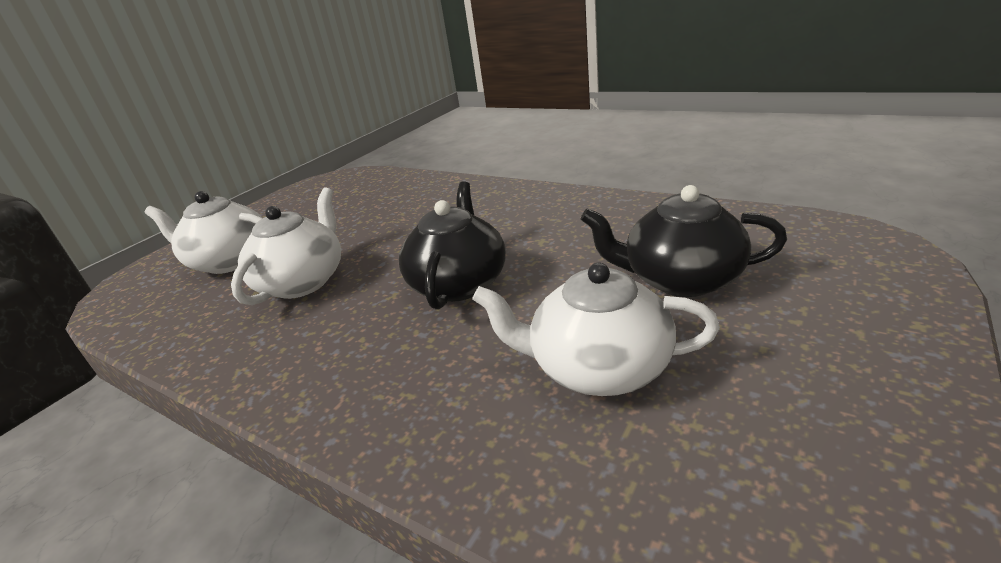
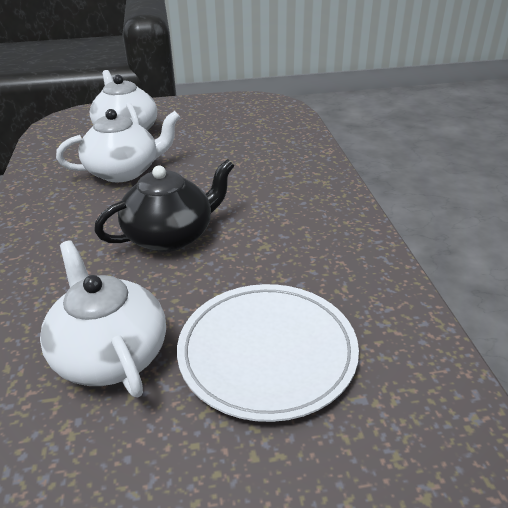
camera: 45 degrees right, 5 degrees up
(680, 279) = (267, 352): black teapot -> white plate

